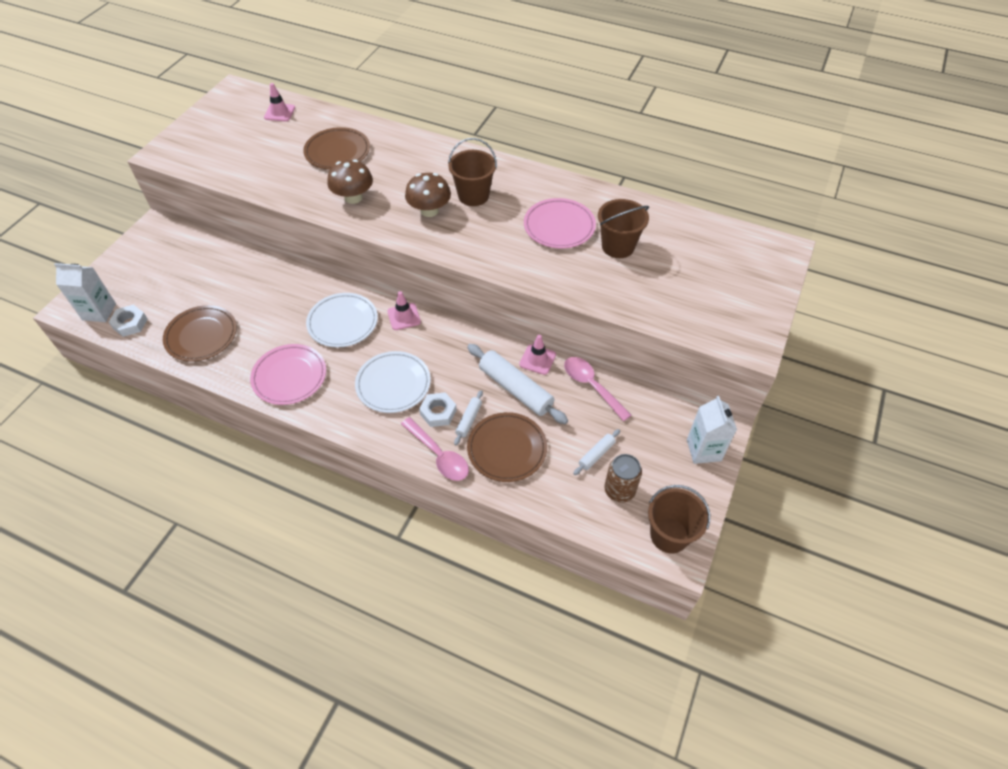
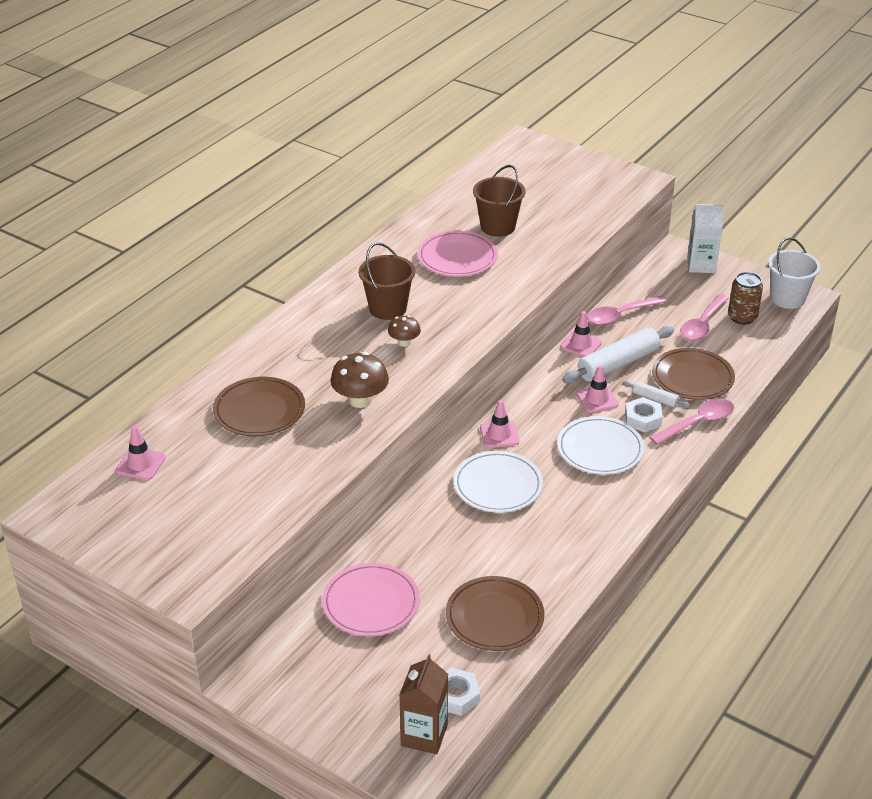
camera: 80 degrees left, 15 degrees down
(99, 312) = (424, 735): white carton -> brown carton
(289, 376) = (577, 533): pink plate -> pink plate (371, 603)
(429, 210) = (404, 342): brown mushroom -> brown mushroom, size x0.59
(460, 377) = (597, 399): none -> pink traffic cone
(596, 454) = (702, 324): white rolling pin -> pink spoon
(669, 535) = (787, 298): brown bucket -> white bucket

